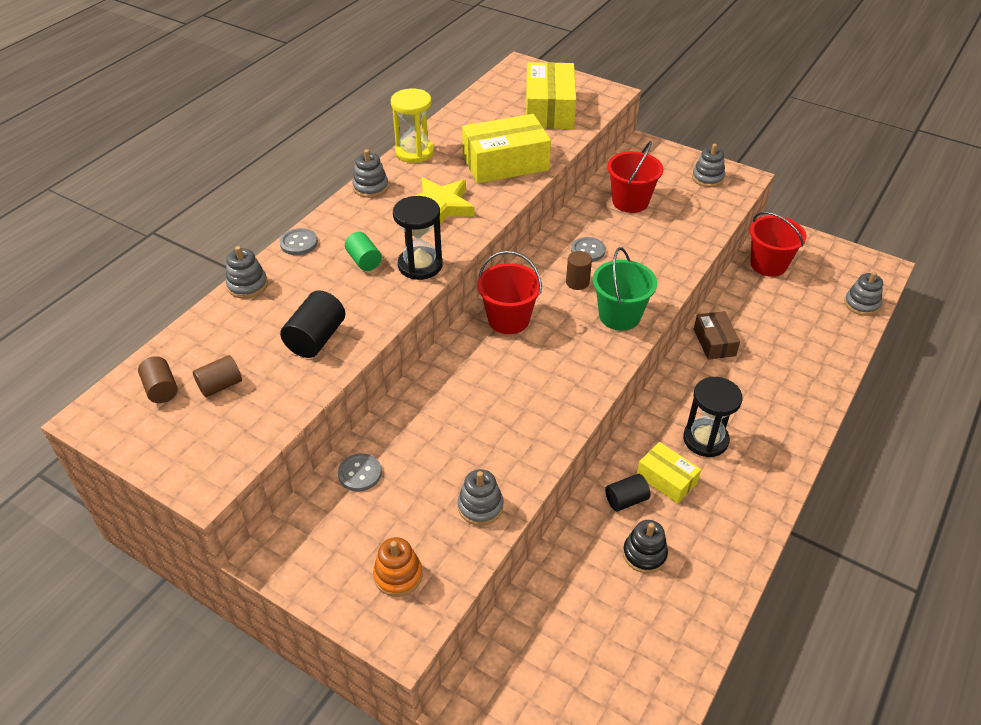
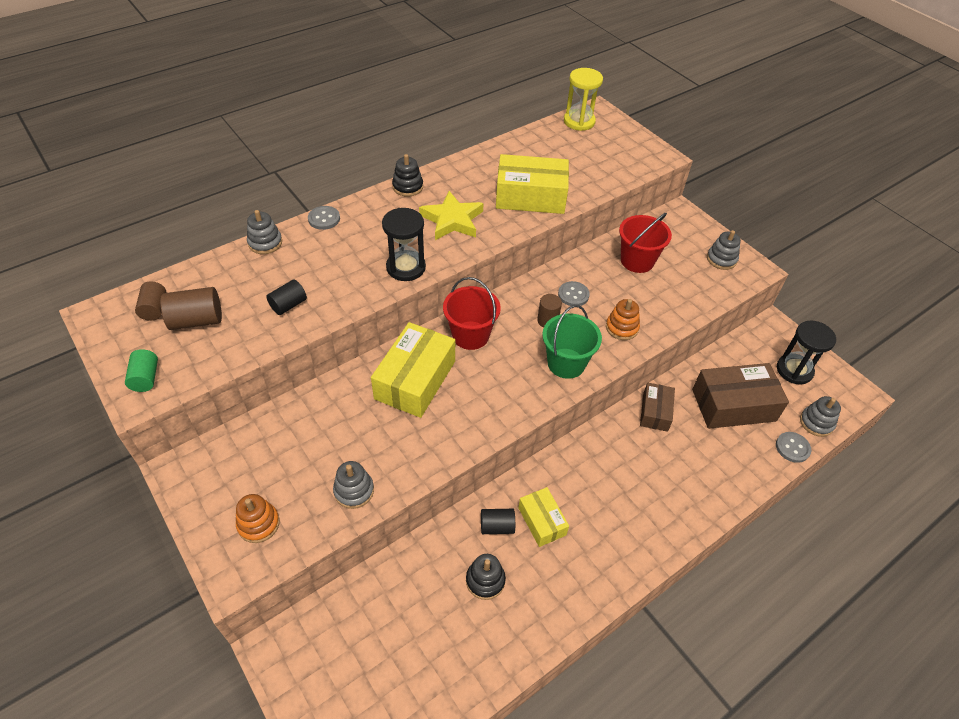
camera: 20 degrees right, 5 degrees up
(220, 385) = (197, 320): brown cylinder -> brown cylinder, size x1.51
(316, 339) = (288, 305): black cylinder -> black cylinder, size x0.66
(360, 473) = (279, 427): grey button -> grey button (792, 448)
(364, 261) = (364, 249): green cylinder -> green cylinder (145, 378)
(370, 187) = (408, 187): grey stacking toy -> black stacking toy
(414, 152) = (461, 165): yellow hourglass -> yellow hourglass (579, 121)
(549, 110) = (598, 158): yellow box -> yellow box (415, 380)
(653, 267) = (622, 328): none -> orange stacking toy
(705, 439) = (596, 498): black hourglass -> black hourglass (794, 370)
(768, 264) = (747, 356): red bucket -> none
(781, 312) = (733, 405): none -> brown box

